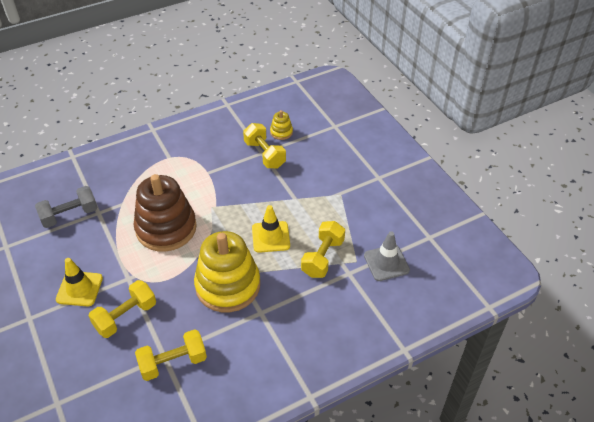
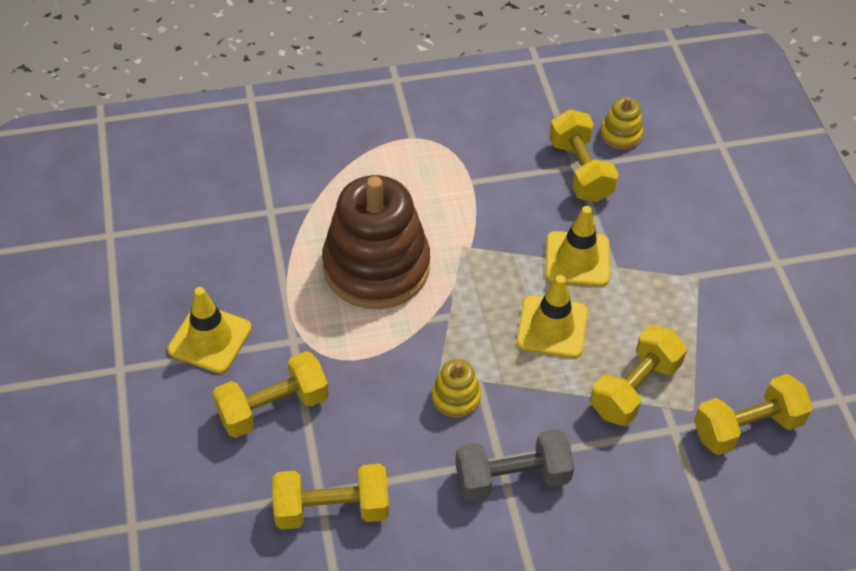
camera: 15 degrees right, 5 degrees up
(69, 215) = (223, 205): grey dumbbell -> grey dumbbell (512, 477)
(228, 285) = (456, 397): yellow stacking toy -> yellow stacking toy, size x0.43
(275, 199) = (577, 259): none -> yellow traffic cone
(386, 263) = (747, 427): grey traffic cone -> yellow dumbbell

